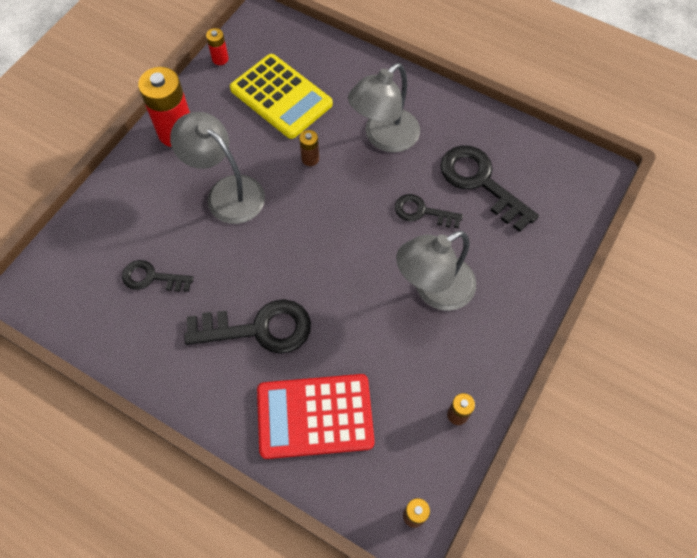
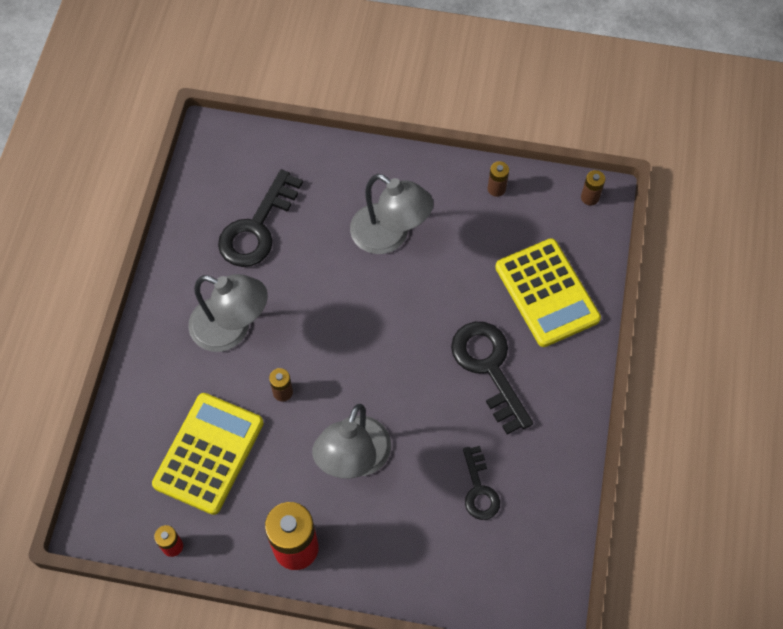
camera: 110 degrees left, 0 degrees up
(315, 416) = (546, 293): red calculator -> yellow calculator
(422, 212) = (309, 269): black key -> none

